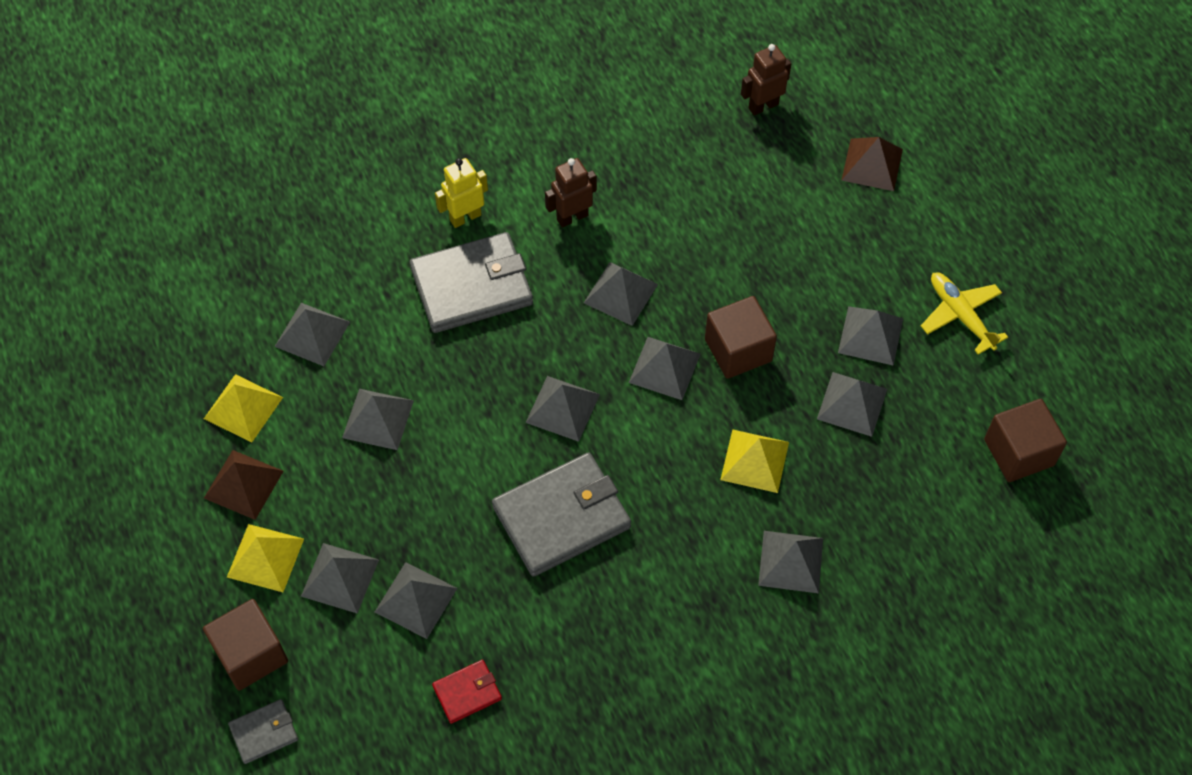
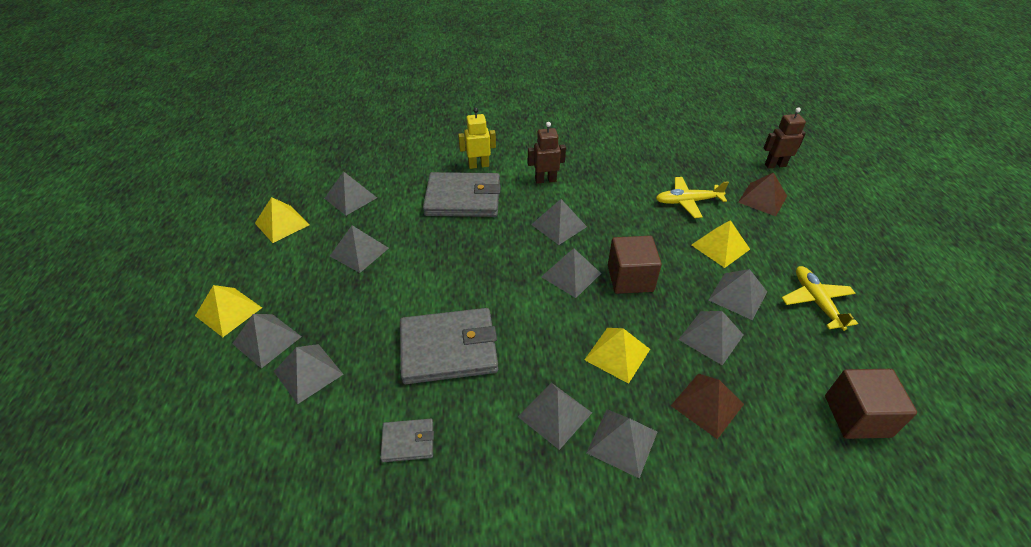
camera: 20 degrees right, 15 degrees down
(243, 484) = (249, 264): brown pyramid -> brown pyramid (707, 404)
(251, 654) = (169, 372): brown cube -> none
(264, 732) = (131, 433): grey wallet -> grey wallet (408, 442)
(467, 692) = (300, 458): red wallet -> none
(563, 408) = (486, 279): grey pyramid -> grey pyramid (555, 414)
(763, 106) = (693, 155): brown robot -> brown robot (775, 165)
(776, 199) = (688, 201): none -> yellow plane
(835, 265) = (720, 247): none -> yellow pyramid

